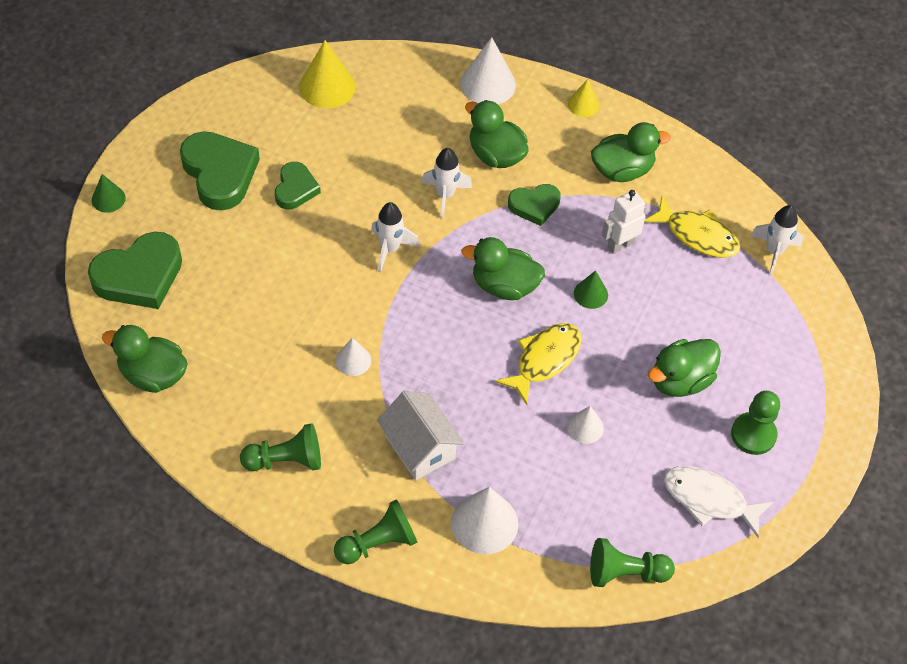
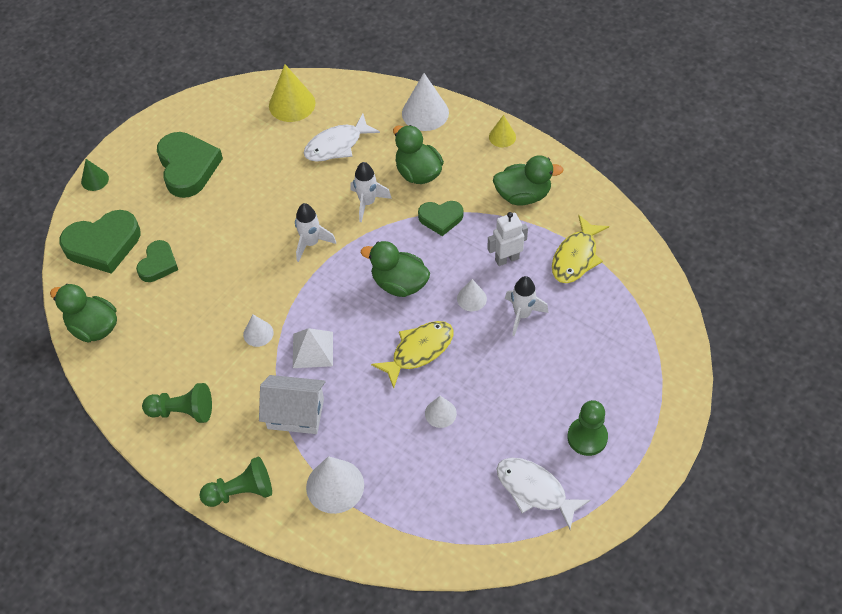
camera: 15 degrees right, 0 degrees up
(295, 189) = (246, 186): green heart -> green heart (158, 264)
(393, 131) = (337, 145): none -> white fish
(419, 447) = (295, 413): white house -> white house turned 60 degrees counterclockwise
(421, 372) = (312, 349): none -> white pyramid
(590, 294) = (471, 298): green cone -> white cone
(625, 573) = (446, 545): green pawn -> none
(680, 380) = (532, 382): green duck -> none
(697, 235) = (576, 257): yellow fish -> yellow fish turned 75 degrees clockwise
(774, 251) = (641, 278): white rocket -> white rocket (522, 315)

